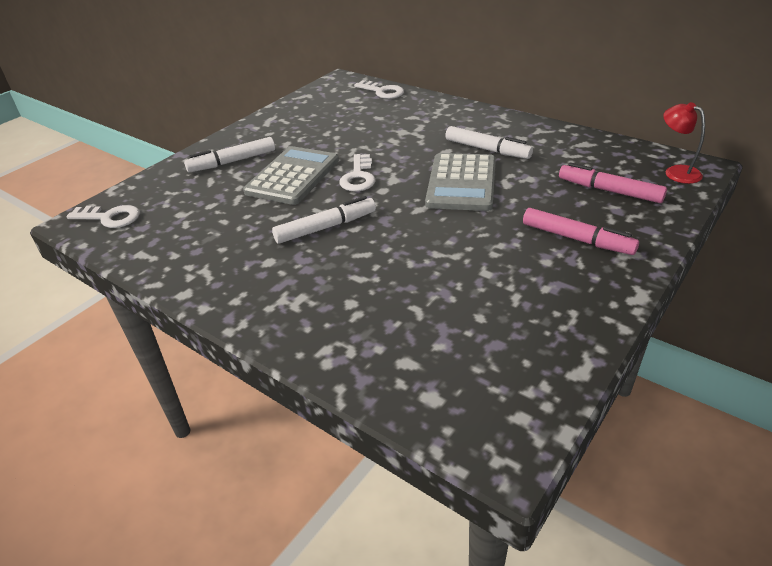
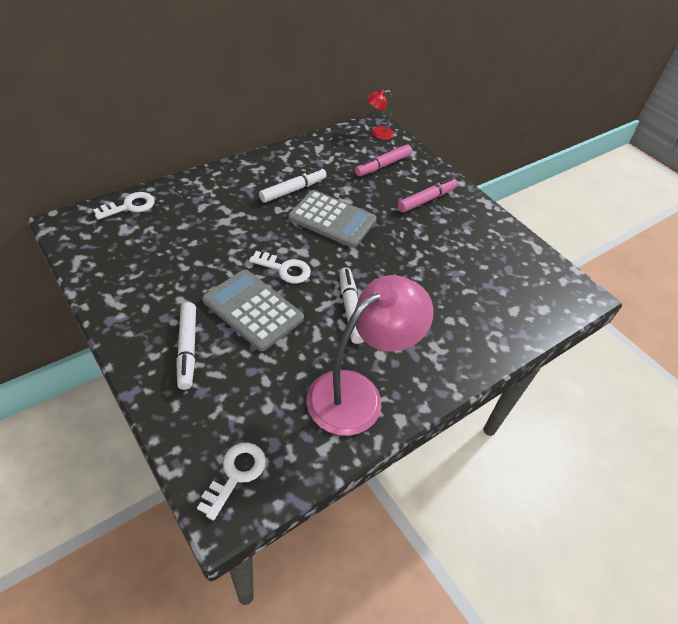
camera: 80 degrees left, 10 degrees up
(210, 258) = (357, 394): none -> pink lamp

